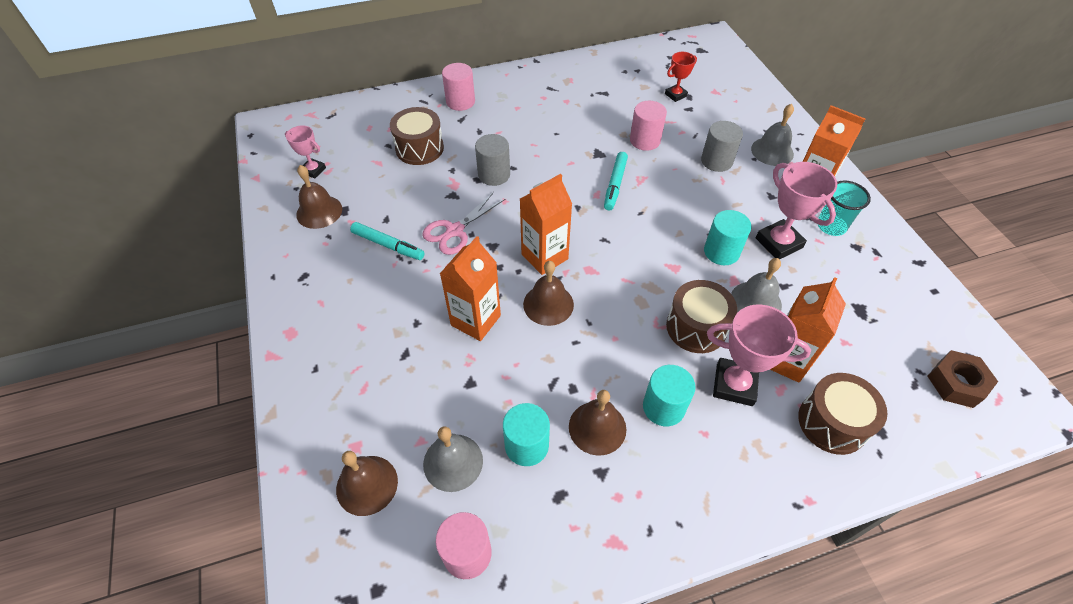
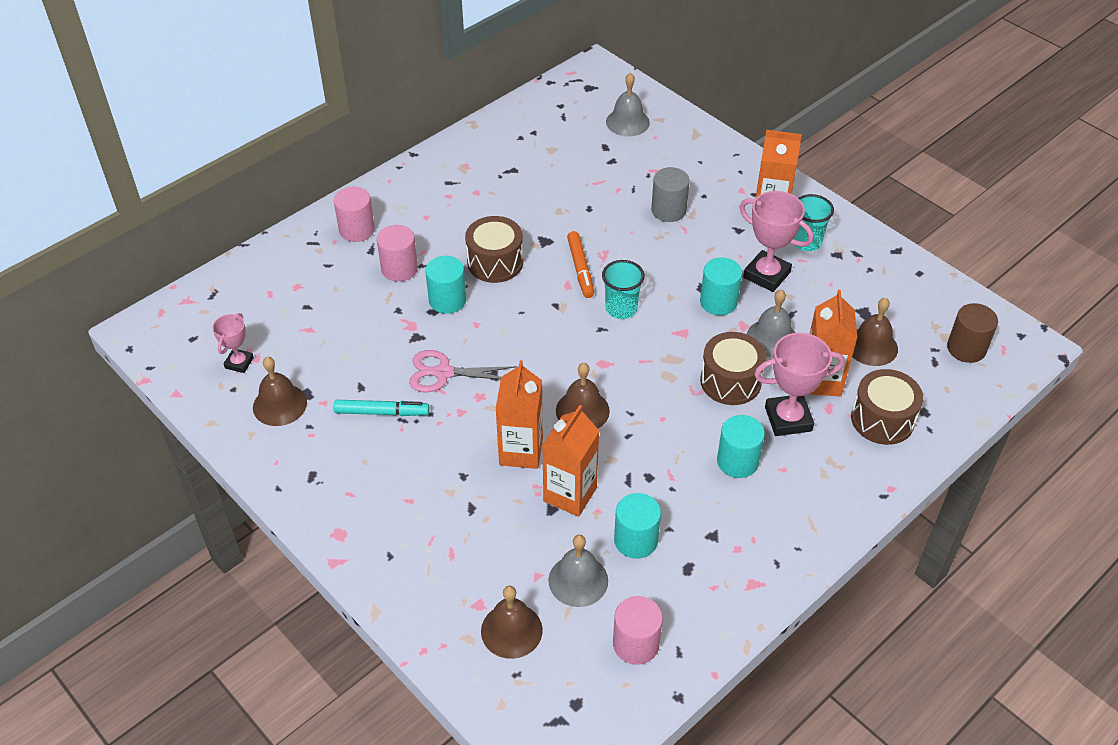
camera: 25 degrees left, 5 degrees down
(313, 170) = (239, 363): pink trophy -> pink trophy turned 75 degrees counterclockwise
(419, 148) = (345, 298): brown drum -> brown drum (495, 262)
(455, 231) = (443, 373): pink scissors -> pink scissors turned 75 degrees clockwise
(494, 174) = (447, 300): grey cylinder -> turquoise cylinder
(544, 256) = (552, 366): orange carton -> orange carton (570, 494)
(597, 427) = (689, 501): brown bell -> brown bell (871, 346)
(615, 185) = (580, 269): turquoise marker -> orange marker
(631, 228) = (621, 309): none -> turquoise cup
(645, 140) = (585, 211): pink cylinder -> pink cylinder (399, 269)
(675, 95) = (590, 149): red trophy -> none
(772, 151) = (717, 182): grey bell -> grey bell (627, 122)
(956, 383) = (966, 348): brown nut -> brown cylinder

